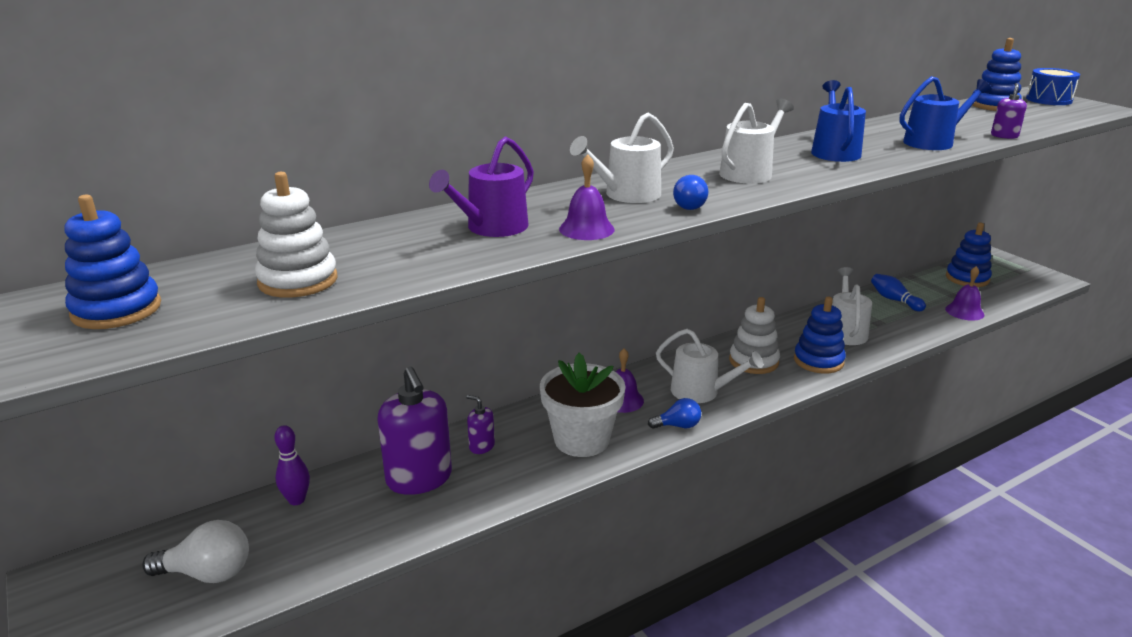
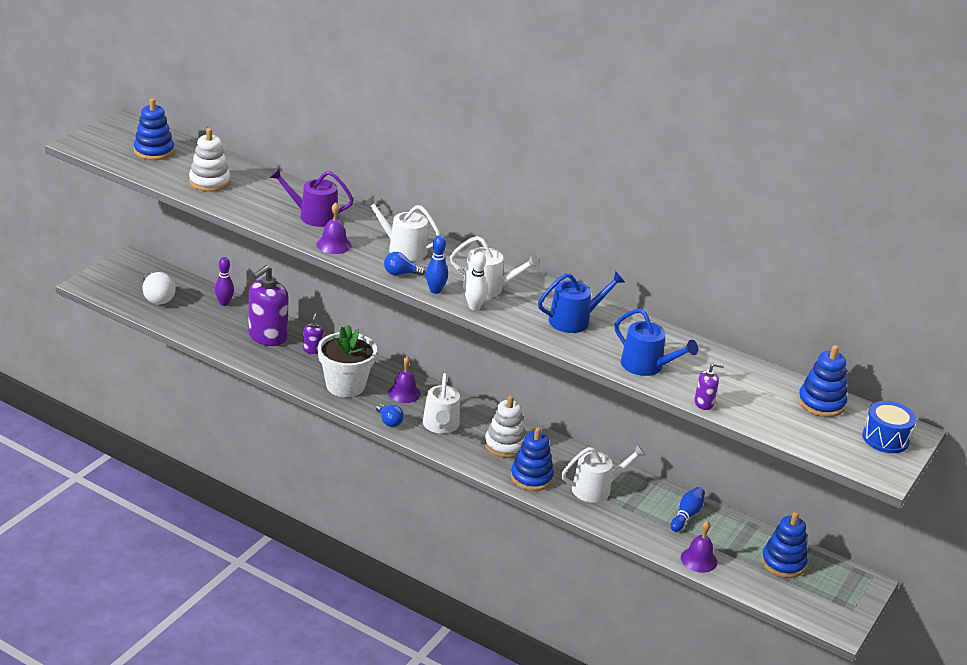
camera: 60 degrees right, 5 degrees up
(744, 196) = (435, 290): none -> blue bowling pin
(792, 185) = (474, 307): none -> white bowling pin

